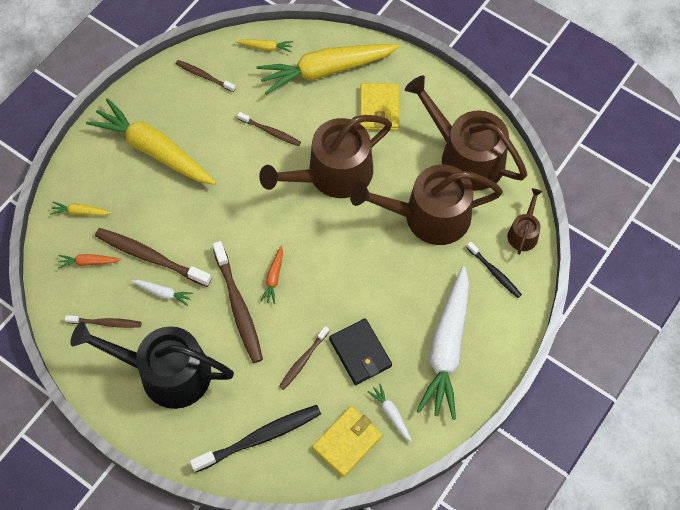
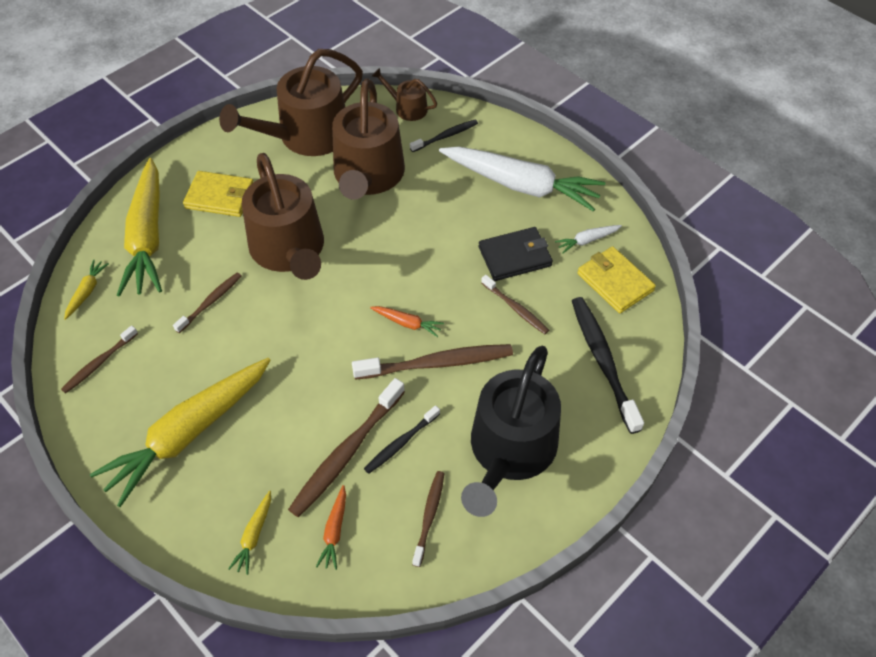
camera: 80 degrees left, 10 degrees down
(163, 293) = (401, 443): white carrot -> black toothbrush

